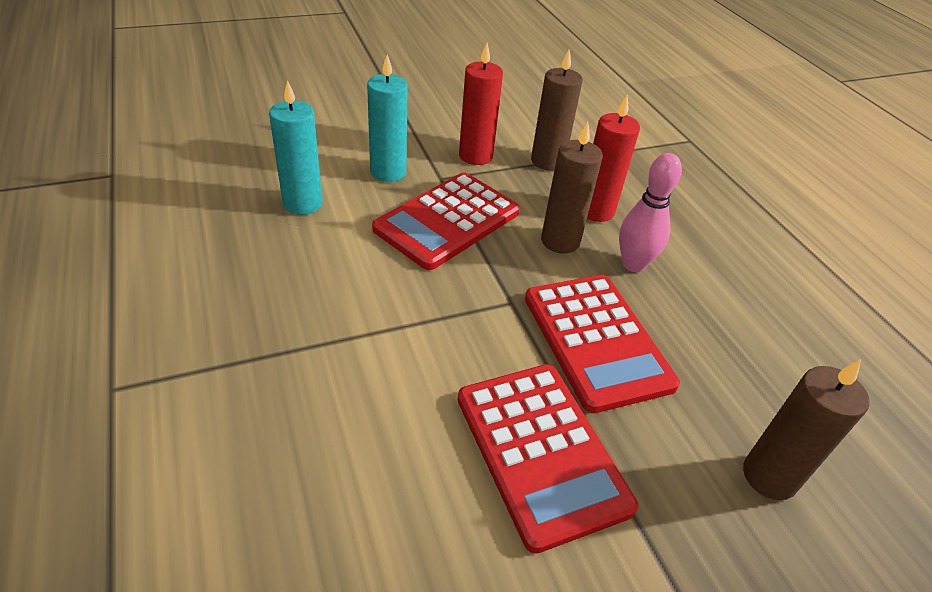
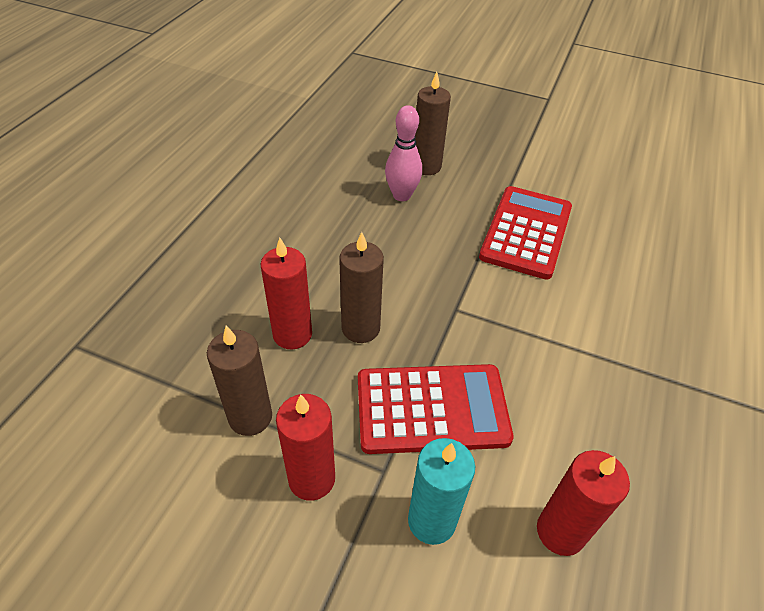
camera: 135 degrees left, 5 degrees up
(303, 203) = (560, 531): turquoise candle -> red candle
(596, 341) = (429, 255): red calculator -> none
(633, 264) = (334, 279): pink bowling pin -> pink bowling pin (401, 195)

